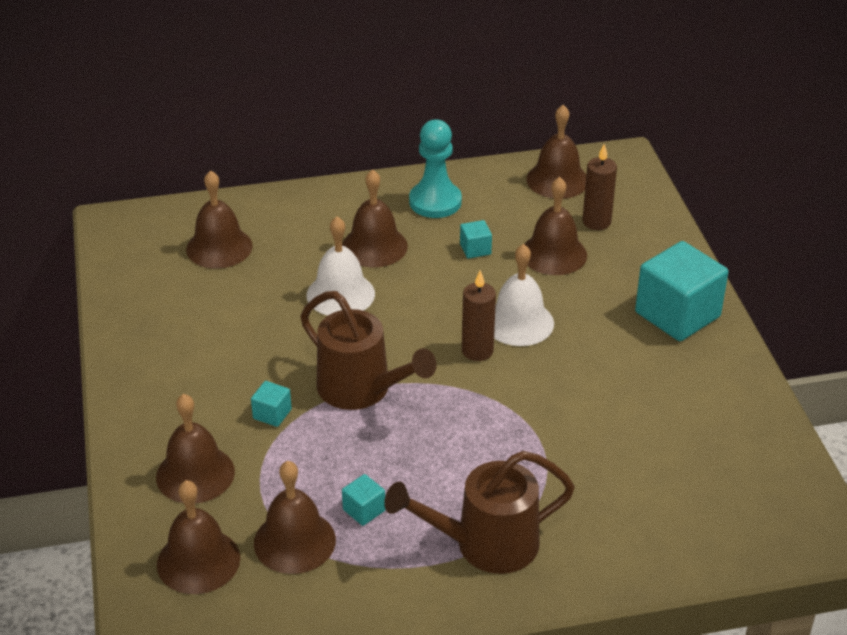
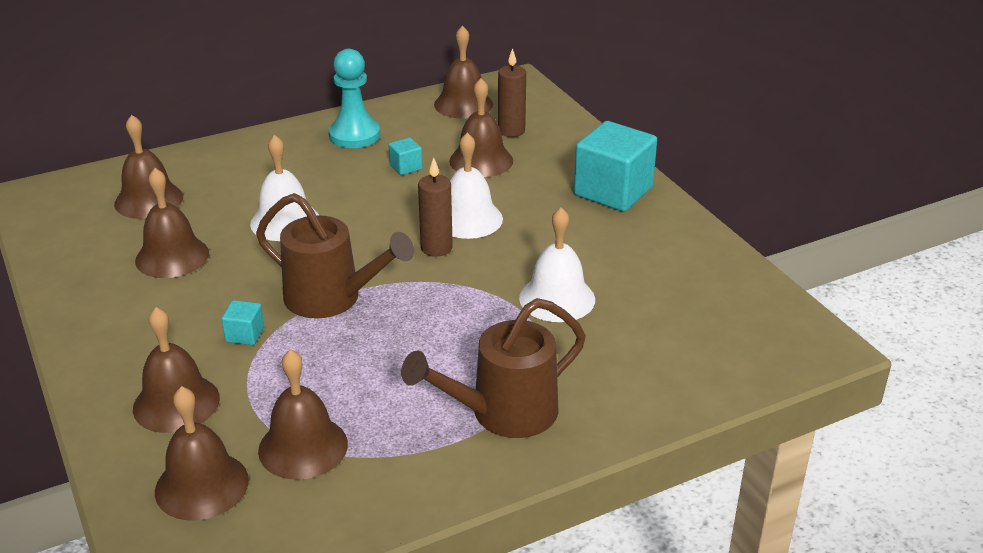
camera: 15 degrees left, 5 degrees down
(364, 510) = (368, 405): turquoise cube -> none
(374, 246) = (307, 178): brown bell -> brown bell (172, 256)
(577, 430) = (557, 298): none -> white bell

